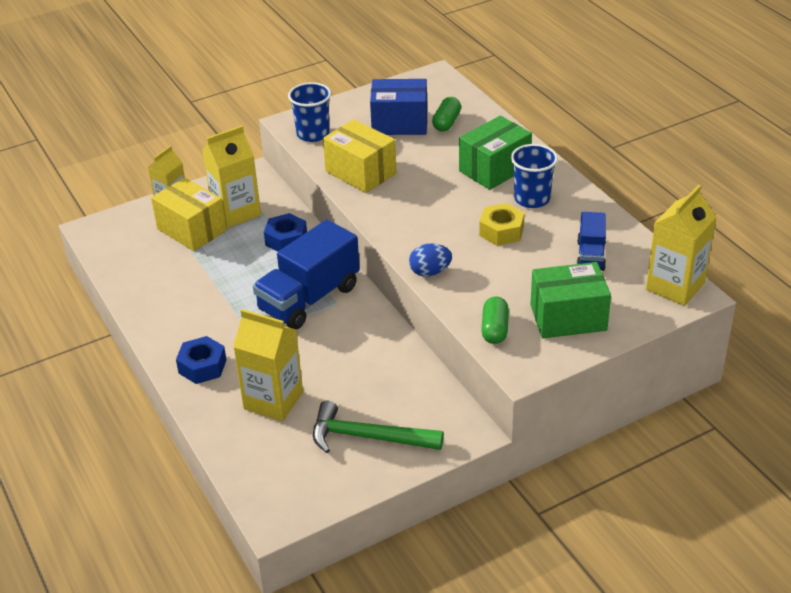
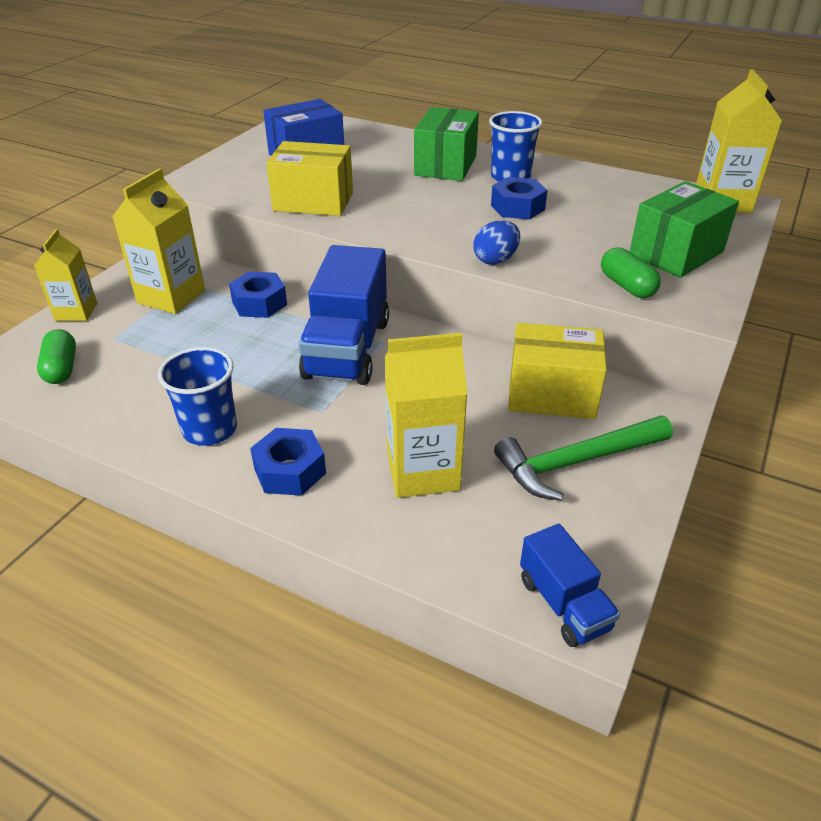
camera: 35 degrees left, 0 degrees up
(191, 230) = (129, 330): yellow box -> yellow box (552, 394)
(313, 134) = (221, 185): blue cup -> blue cup (210, 429)
(446, 122) = (353, 145): green capsule -> green capsule (61, 368)
(501, 231) = (517, 207): yellow nut -> blue nut
(590, 255) = (621, 201): blue truck -> blue truck (563, 604)

